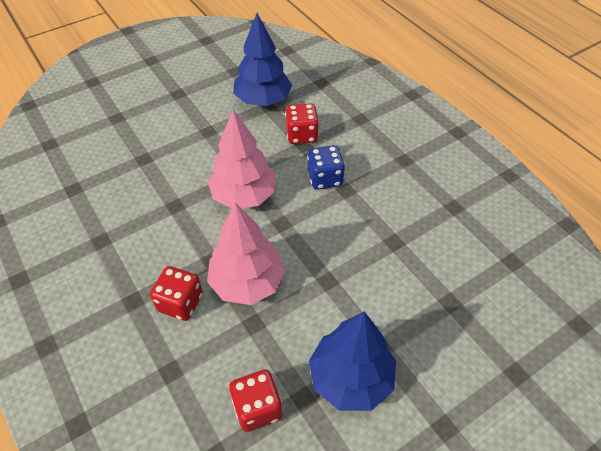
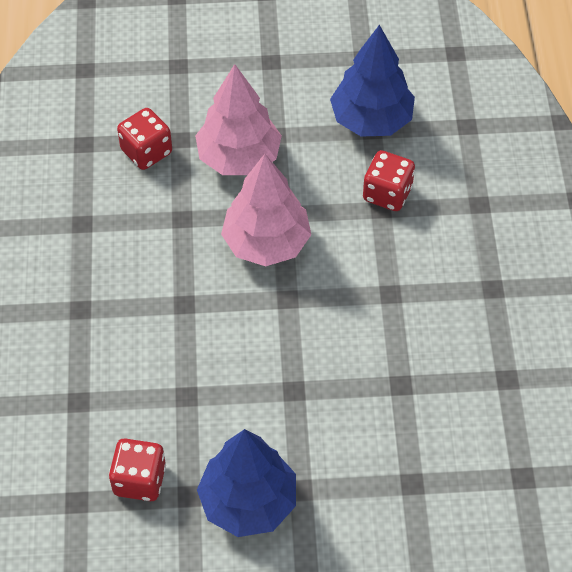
camera: 30 degrees right, 5 degrees up
(180, 303) = (126, 336): red dice -> red dice (146, 151)
(247, 282) = (207, 348): pink tree -> pink tree (238, 157)
(325, 178) = (375, 266): blue dice -> none

